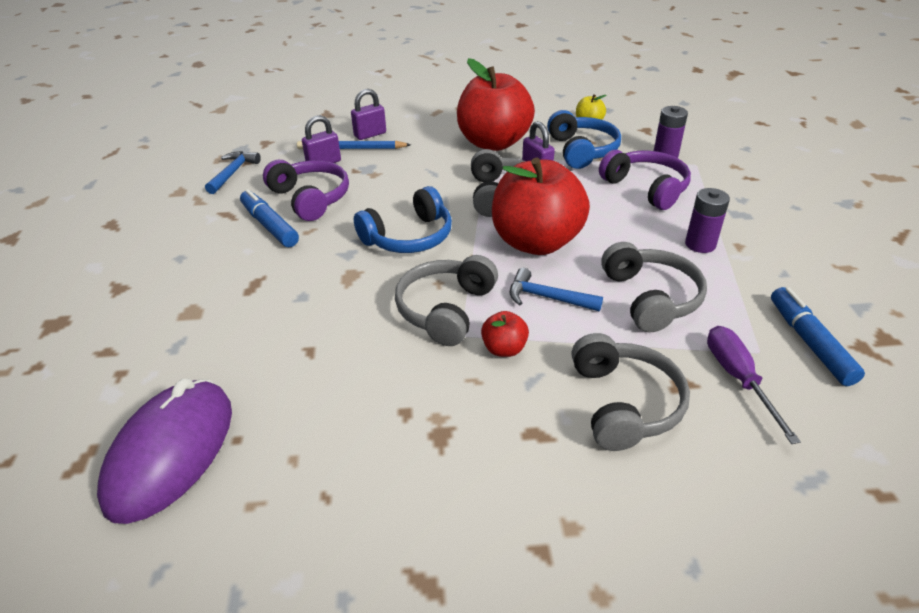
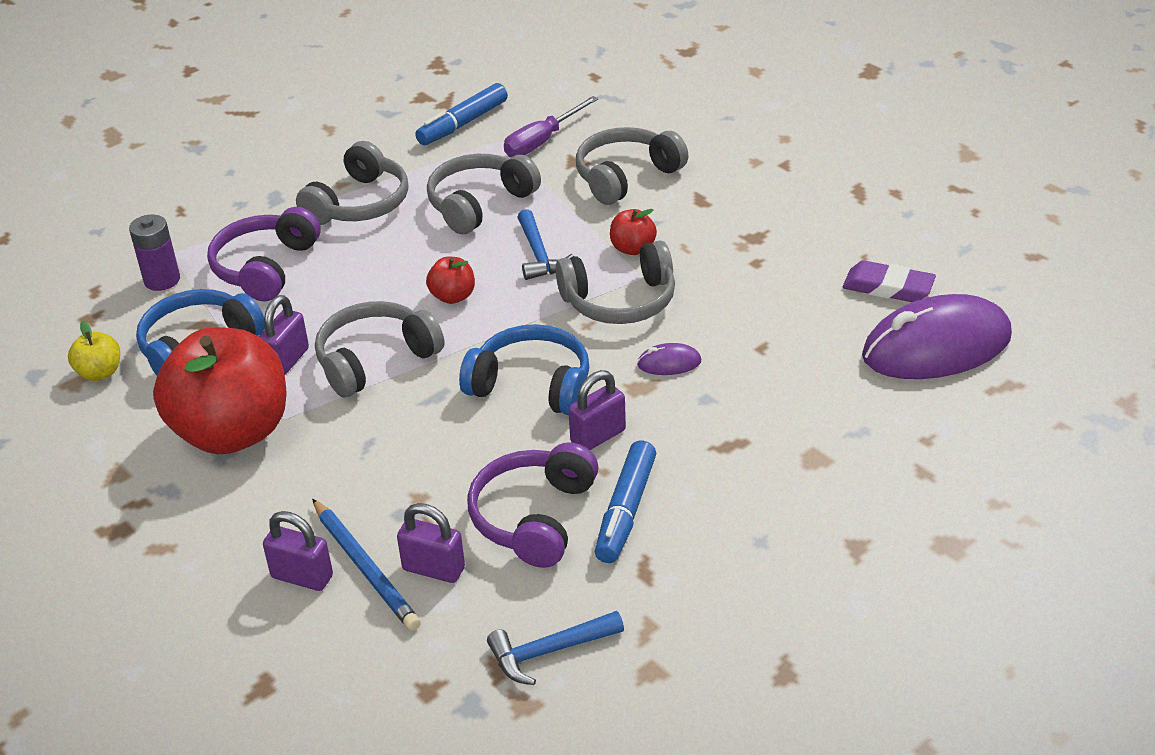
camera: 125 degrees left, 0 degrees up
(268, 479) = (888, 287): none -> purple eraser
(334, 241) = (598, 436): none -> purple padlock
(354, 298) = (669, 363): none -> purple mouse
(536, 242) = (453, 296): red apple -> red apple, size x0.41
(700, 244) = (360, 204): purple battery -> grey headphones

